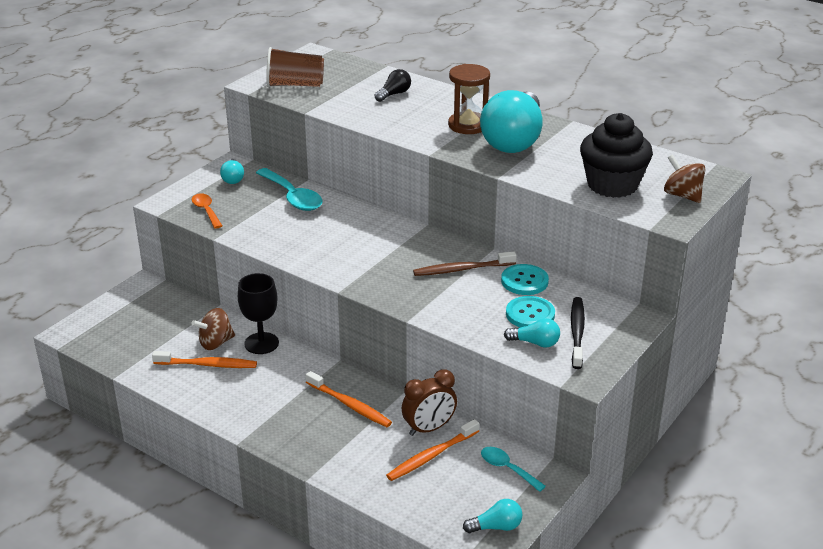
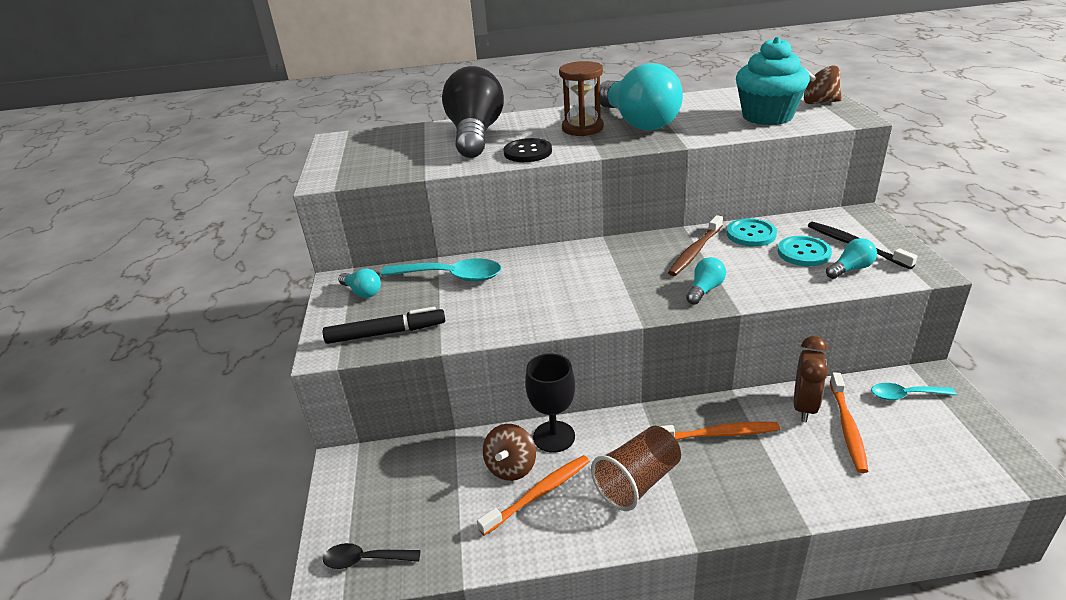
camera: 40 degrees left, 0 degrees up
(91, 336) = (365, 560): none -> black spoon
(206, 211) = (386, 333): orange spoon -> black marker
(295, 85) = (369, 164): brown cup -> brown cup (637, 482)
(394, 94) = (475, 135): black light bulb -> black light bulb, size x2.38
(396, 126) = (528, 152): none -> black button
(496, 527) = (988, 446): turquoise light bulb -> turquoise light bulb (704, 290)
(612, 185) = (767, 116): black cupcake -> turquoise cupcake

